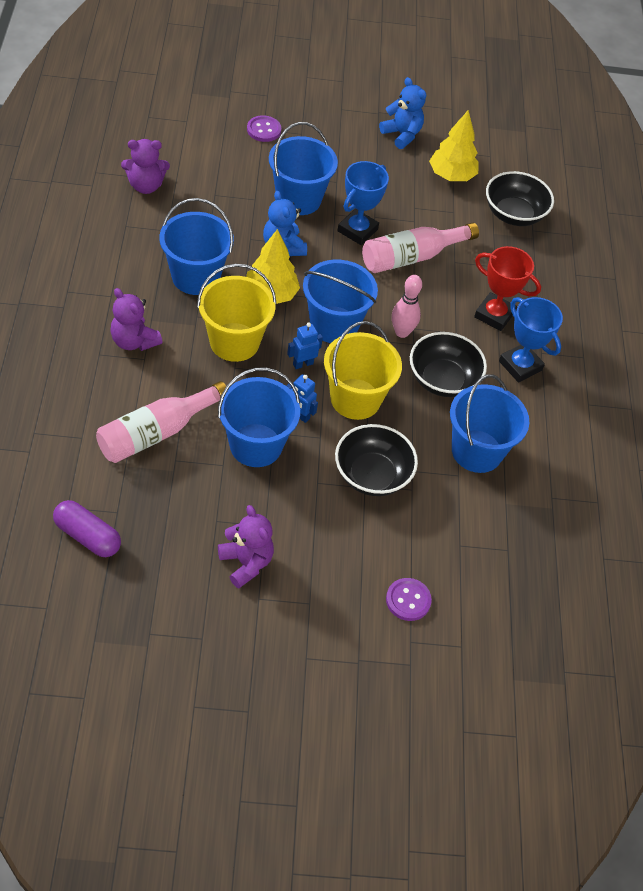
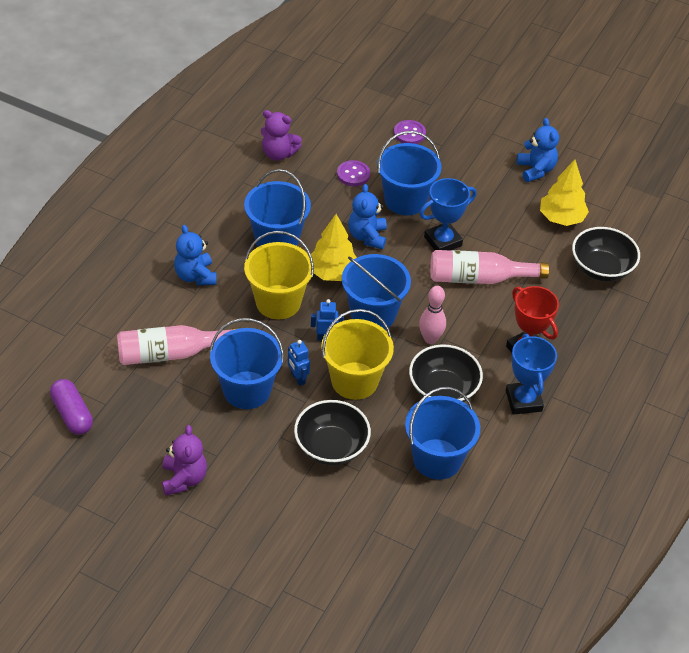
camera: 30 degrees right, 5 degrees down
(134, 341) = (195, 276): purple teddy bear -> blue teddy bear
(408, 600) = (300, 557): purple button -> purple button (353, 174)

